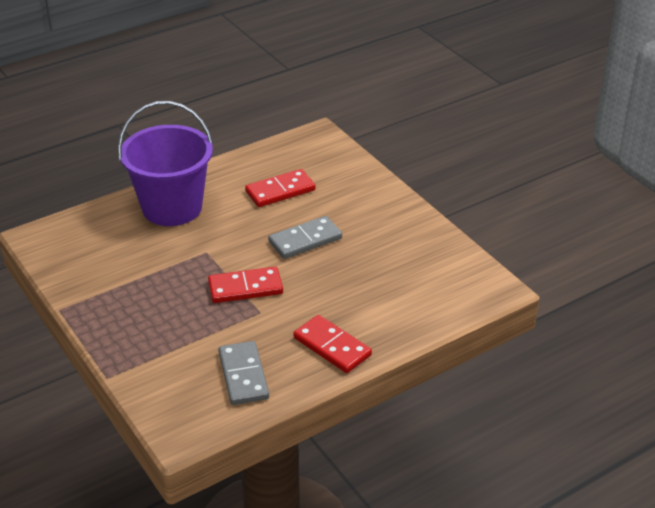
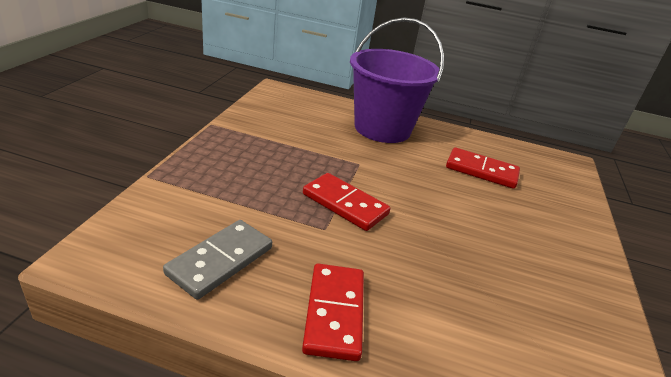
camera: 45 degrees right, 5 degrees down
(305, 240) = (451, 212): grey domino -> none

